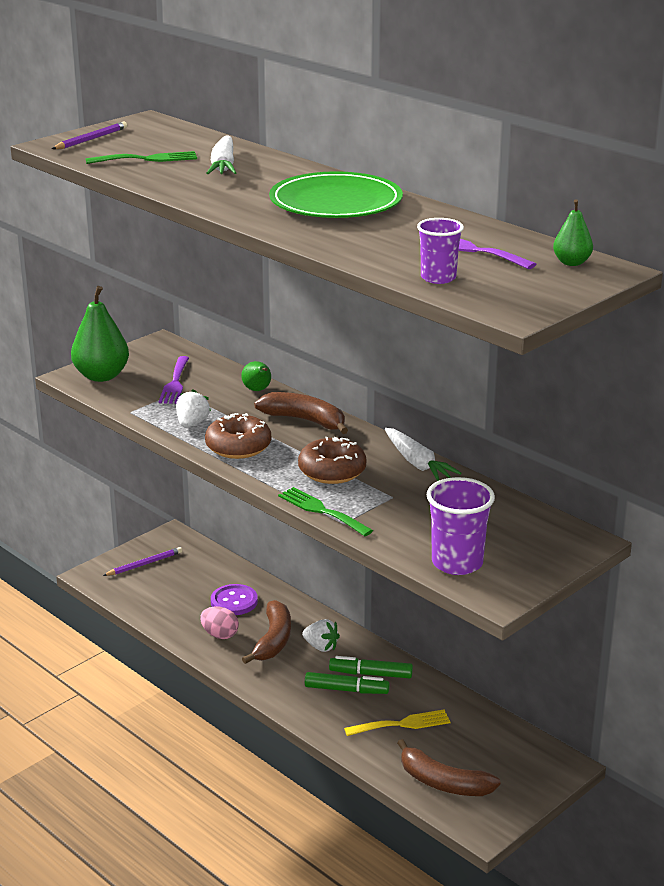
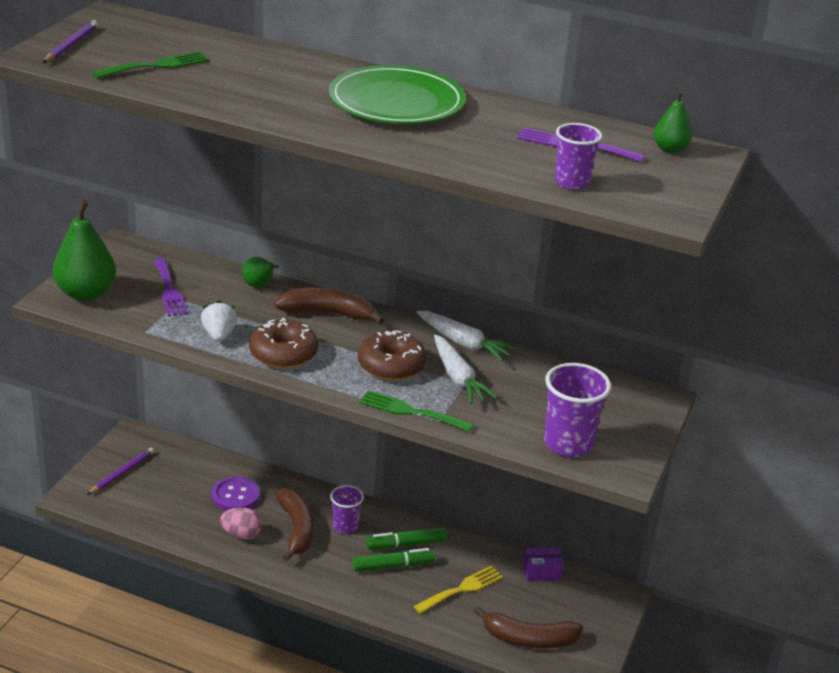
camera: 25 degrees left, 5 degrees up
(223, 166) = (244, 67): white carrot -> white carrot (458, 378)
(321, 647) = (345, 526): white strawberry -> purple cup
(493, 726) = (541, 572): none -> purple box

